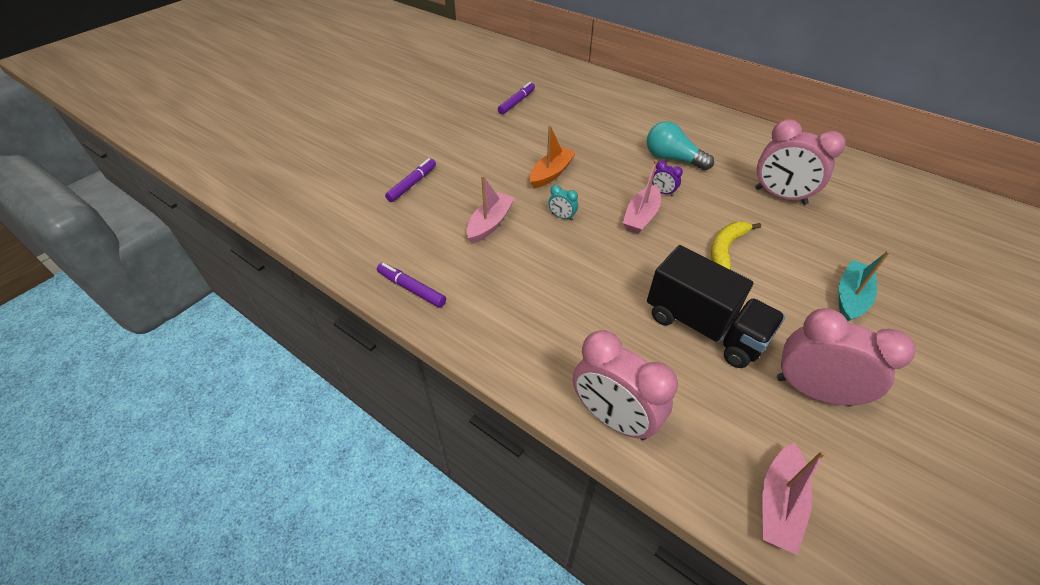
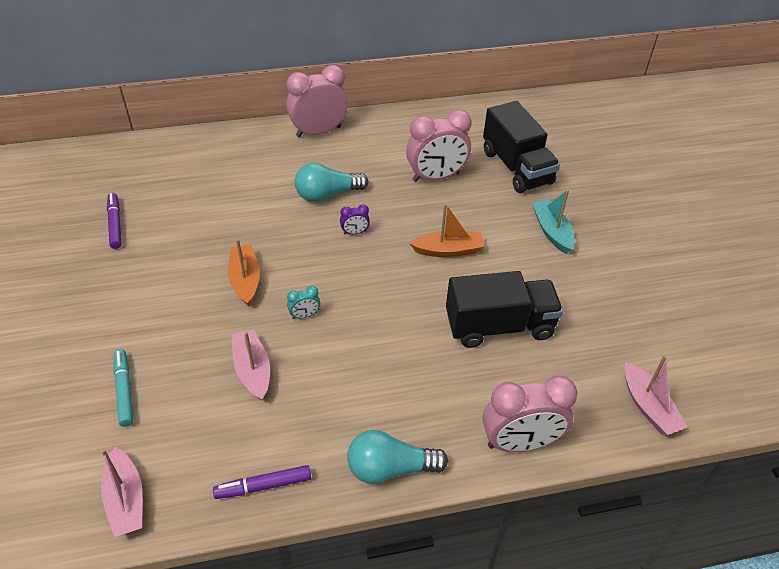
camera: 50 degrees left, 0 degrees up
(412, 184) = (124, 390): purple marker -> turquoise marker
(496, 347) = (390, 468): none -> turquoise light bulb
(641, 216) = (363, 267): pink boat -> pink boat (126, 500)
(726, 248) = (448, 250): yellow banana -> orange boat
(812, 391) = (595, 318): pink clock -> pink clock (318, 131)
(873, 232) = (516, 167): none -> black truck

